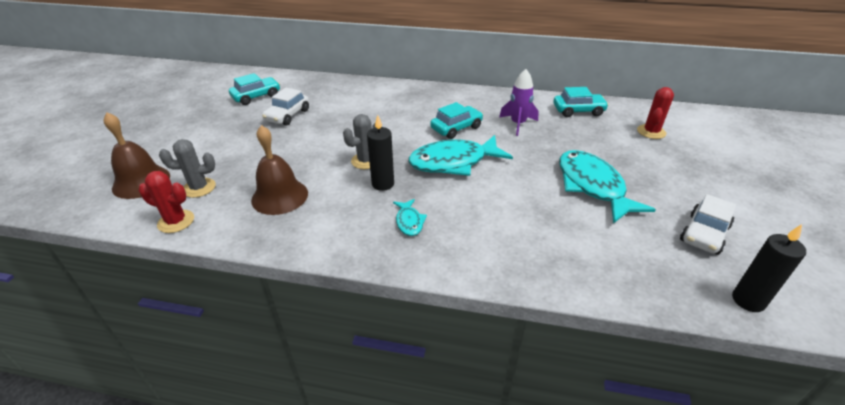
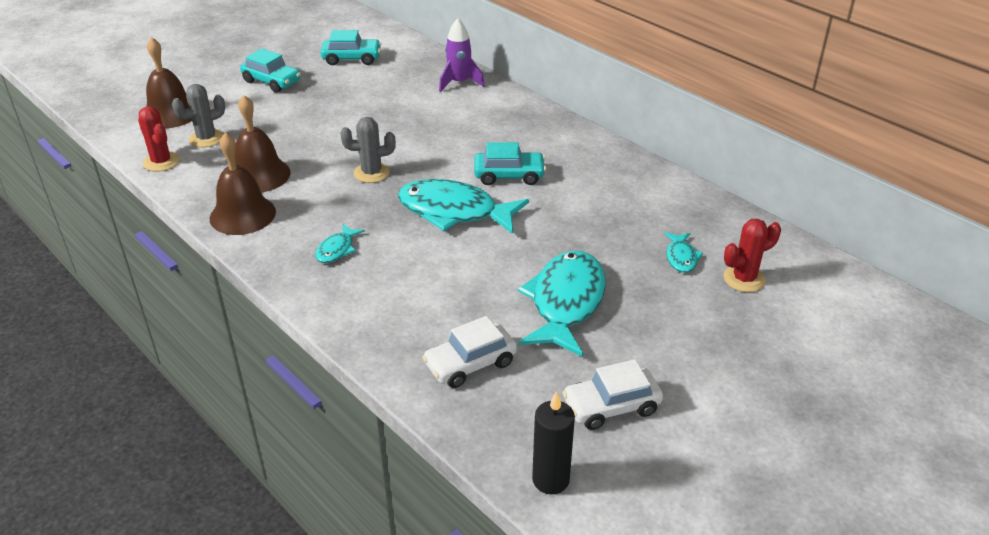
camera: 35 degrees right, 0 degrees up
(199, 188) = (206, 138): grey cactus -> grey cactus turned 60 degrees counterclockwise
(287, 115) = (356, 92): white car -> white car (470, 363)
(302, 231) = (242, 215): none -> brown bell
(383, 184) = (358, 203): black candle -> none
(518, 124) = (586, 199): purple rocket -> purple rocket (459, 83)
(578, 111) = (689, 214): turquoise car -> turquoise car (272, 81)
(608, 134) = (681, 257): none -> turquoise fish

